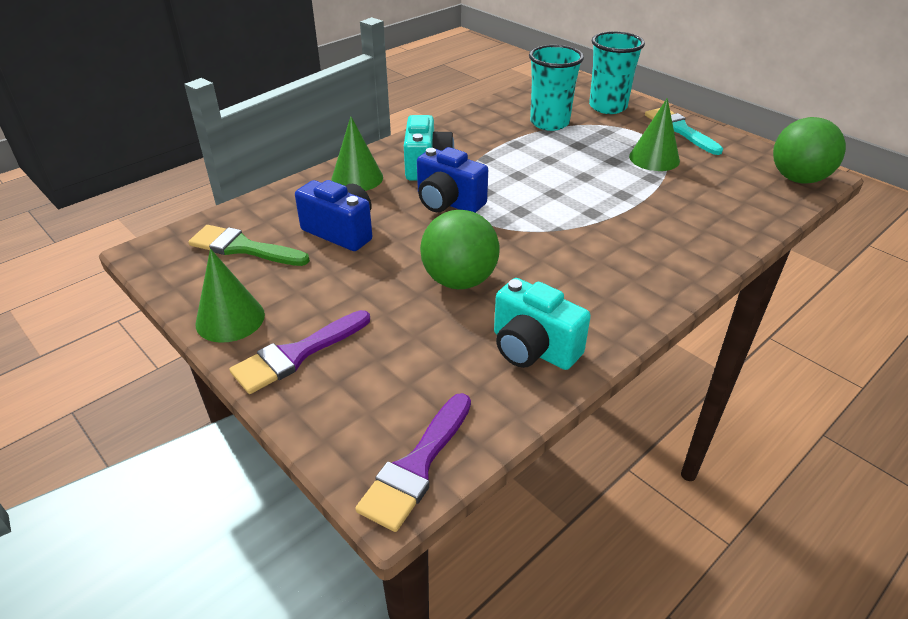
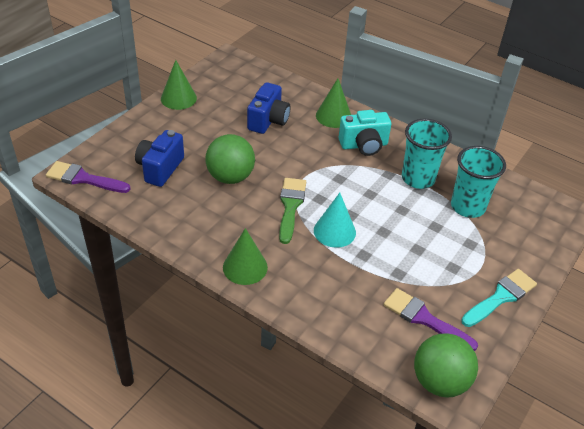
camera: 75 degrees right, 5 degrees up
(243, 248) = (241, 87): green brush -> green brush (290, 206)
(297, 354) = (155, 126): purple brush -> purple brush (424, 319)
(448, 203) = (317, 162): blue camera -> blue camera (160, 168)
(533, 349) = (172, 213): turquoise camera -> none
(582, 208) = (334, 231): none -> turquoise cone
(608, 107) = (522, 245): turquoise cup -> turquoise cup (418, 178)
(654, 158) = (433, 276): green cone -> green cone (245, 267)

